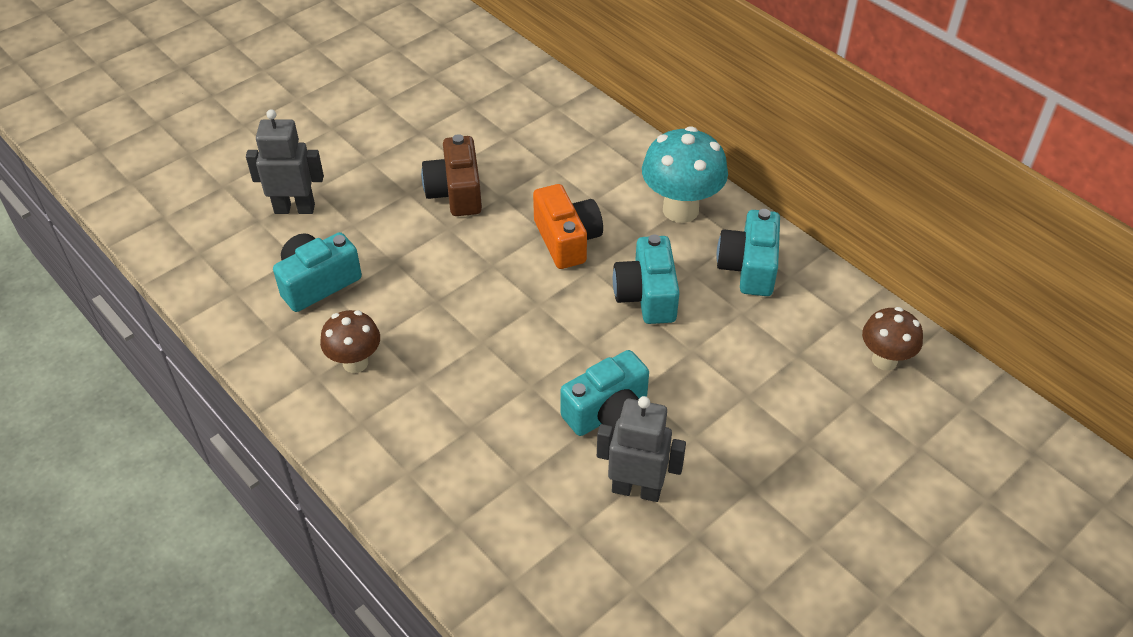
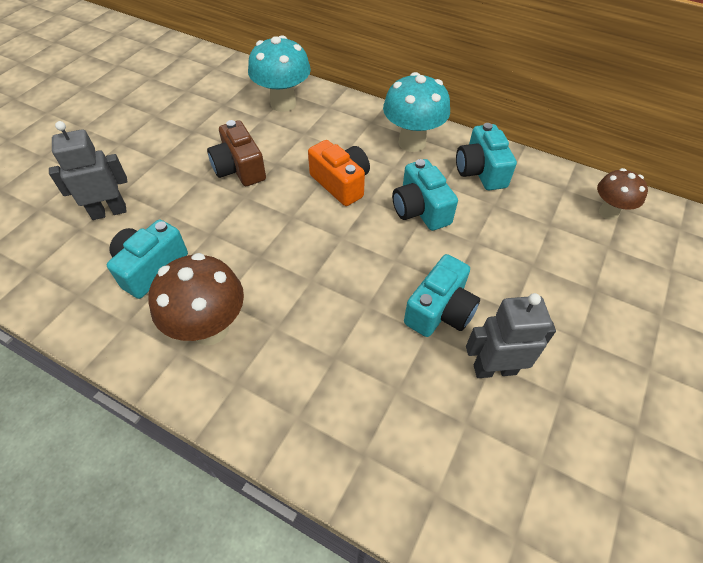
camera: 20 degrees left, 5 degrees up
(355, 363) = (210, 329): brown mushroom -> brown mushroom, size x1.60
(543, 120) = (283, 104): none -> turquoise mushroom

